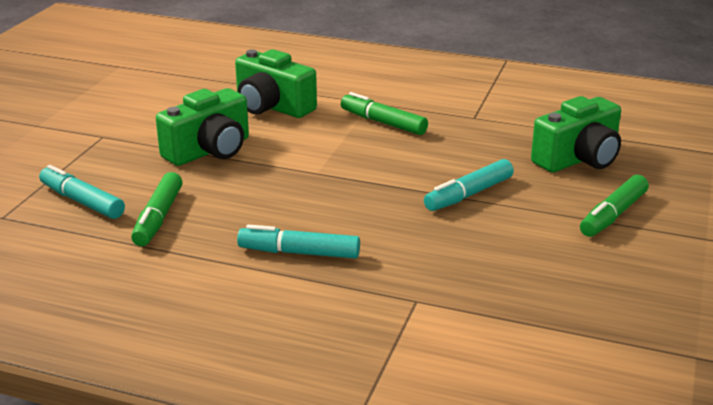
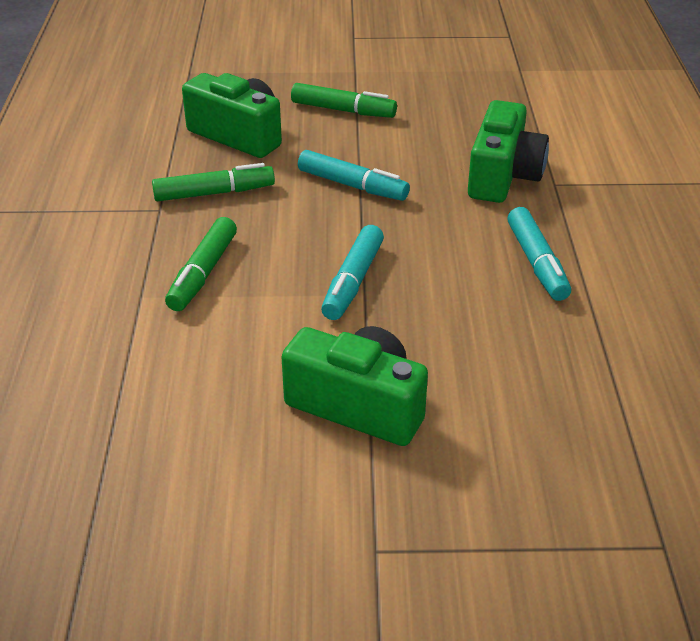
camera: 110 degrees left, 10 degrees up
(82, 201) = (568, 478): turquoise marker -> turquoise marker (353, 281)
(158, 218) = (551, 388): green marker -> green marker (214, 193)
(272, 107) = (189, 387): green camera -> green camera (503, 176)

